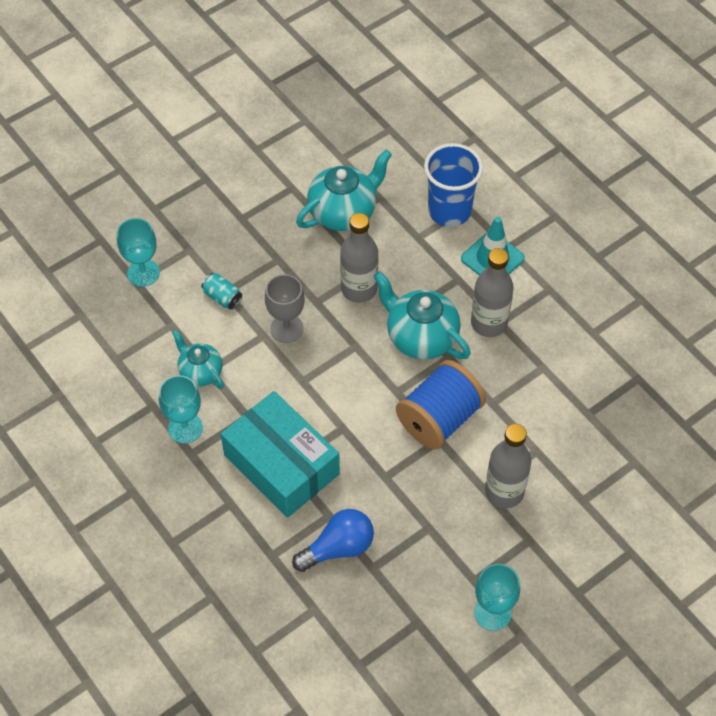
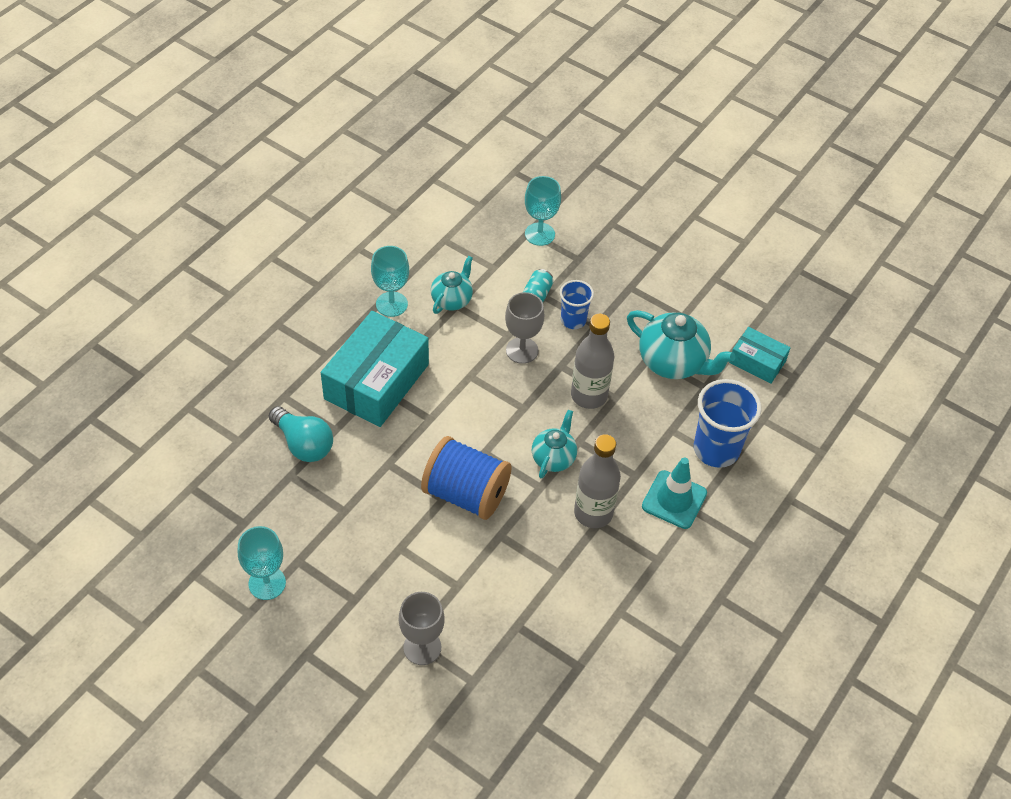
camera: 70 degrees right, 5 degrees down
(265, 276) = (573, 320): none -> blue cup
(338, 548) = (303, 444): blue light bulb -> turquoise light bulb
(364, 149) = (757, 362): none -> turquoise box
(420, 337) = (553, 458): turquoise teapot -> turquoise teapot, size x0.61
(504, 492) = (401, 566): grey bottle -> none
(592, 494) = (422, 647): none -> grey goblet

